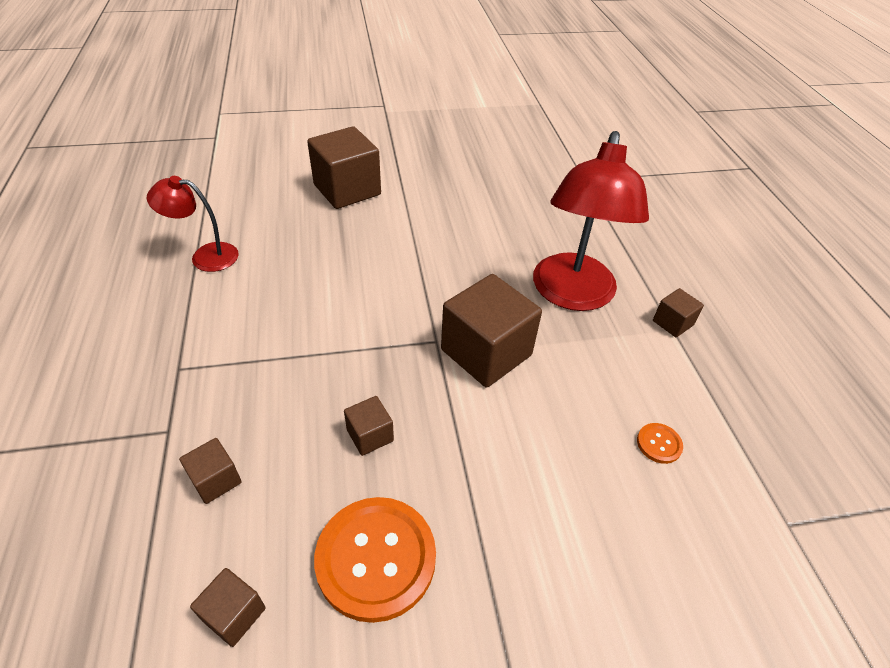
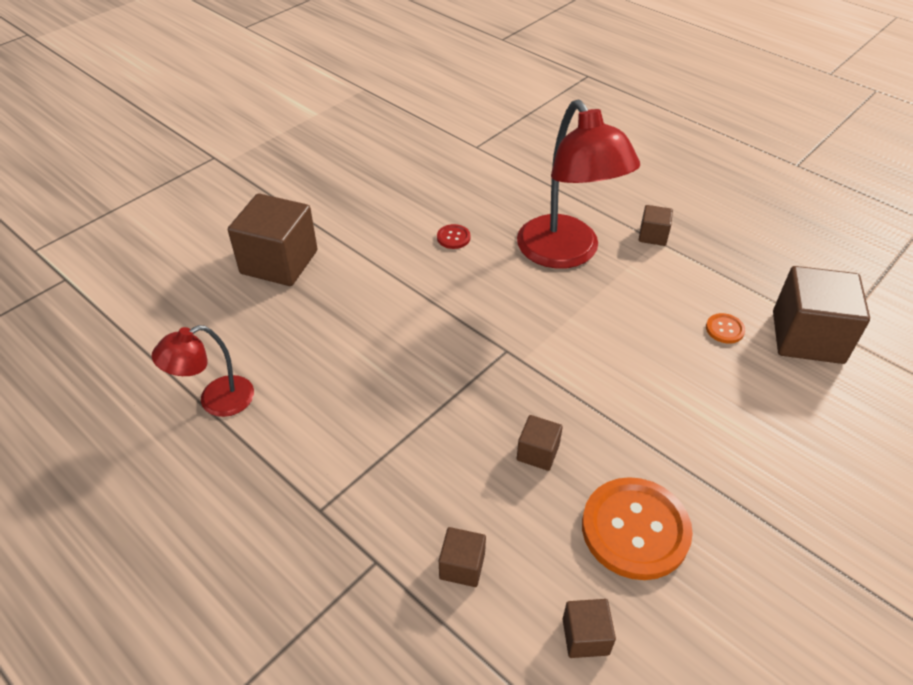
camera: 35 degrees left, 0 degrees up
(486, 352) = (552, 336): brown cube -> brown cube (807, 337)
(490, 235) = (453, 237): none -> red button

